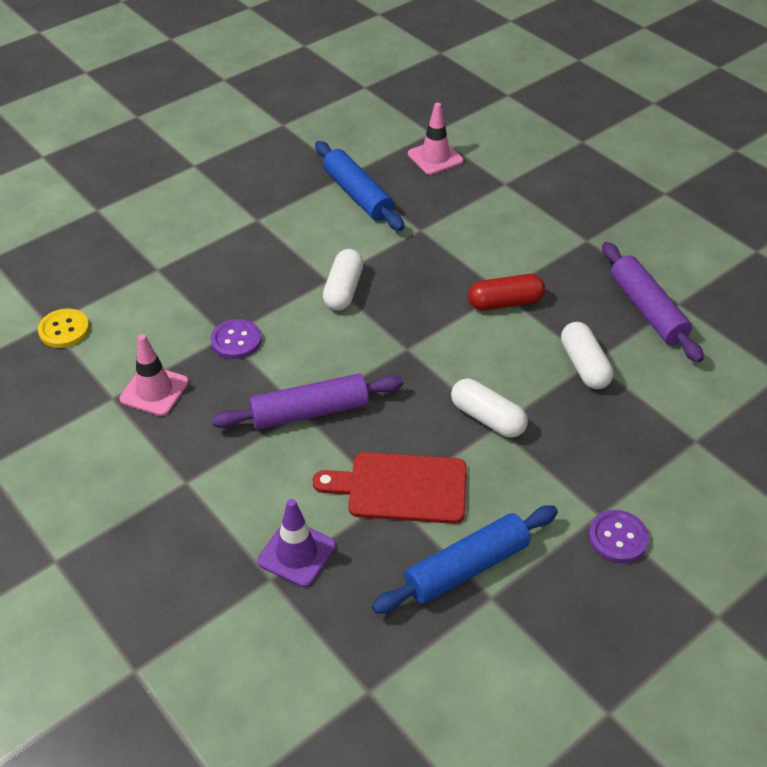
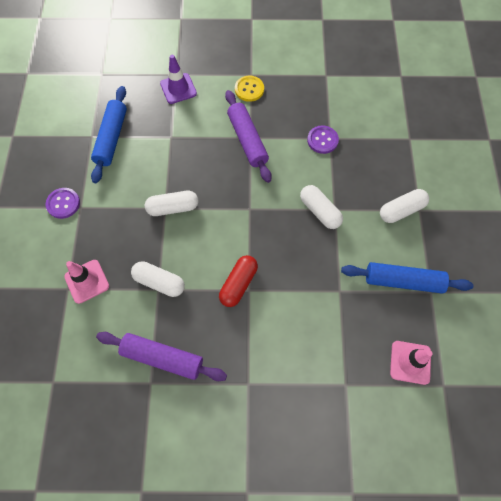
camera: 130 degrees right, 20 degrees up
(64, 330) = (390, 79): yellow button -> yellow button (249, 89)
(154, 391) = (316, 91): pink traffic cone -> pink traffic cone (87, 281)
(272, 231) = (401, 210): none -> white capsule
(310, 411) = (247, 140): purple rolling pin -> purple rolling pin turned 45 degrees counterclockwise
(400, 488) = (171, 144): red cutting board -> none

